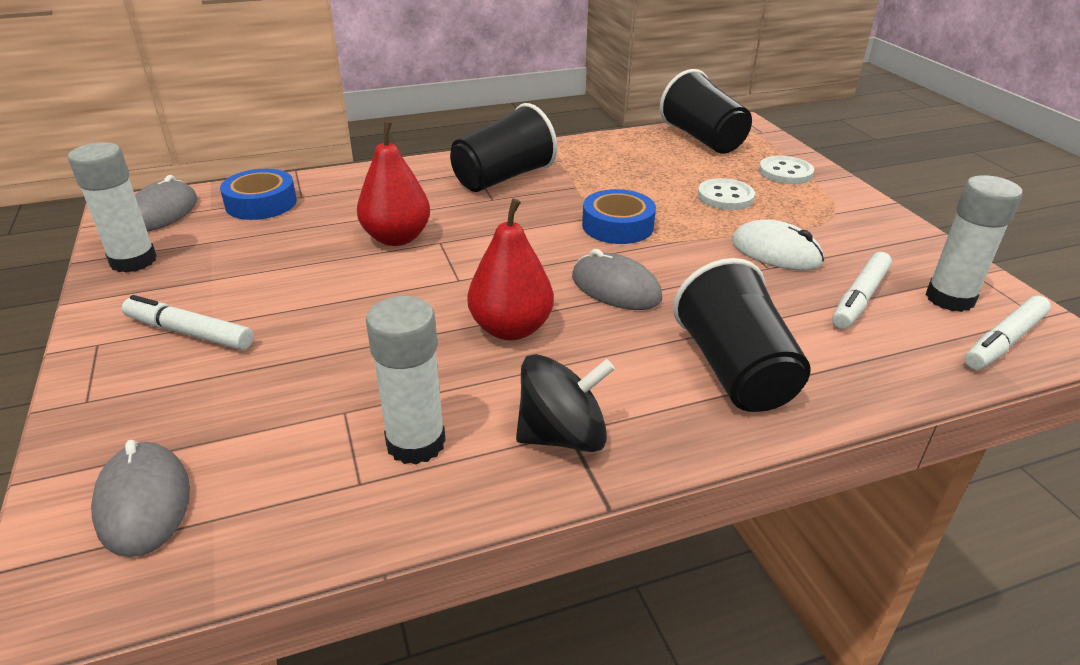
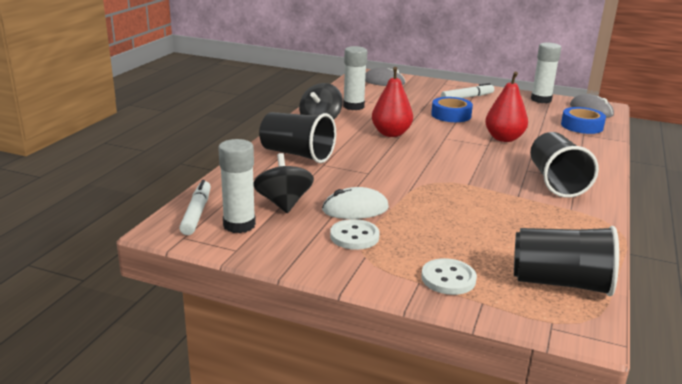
camera: 130 degrees right, 10 degrees down
(616, 288) = (388, 160): grey mouse -> none
(617, 226) = (447, 185): blue tape -> blue tape (451, 115)
(725, 197) = (440, 232): white button -> white button (354, 236)
(859, 298) = (283, 203): white marker -> black spinning top

